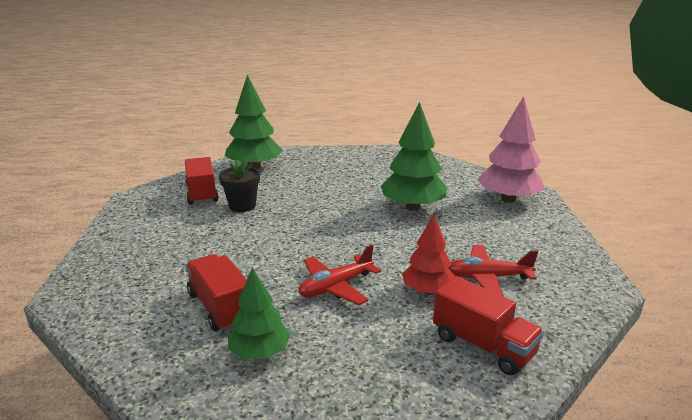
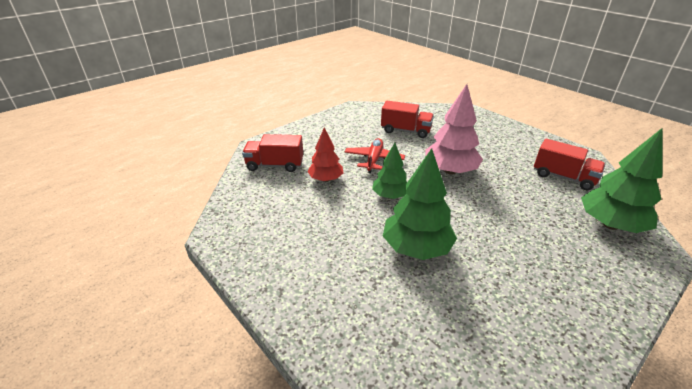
camera: 140 degrees right, 10 degrees up
(242, 206) = (519, 181): black flower pot -> none
(260, 352) = (363, 126): green tree -> green tree (390, 196)
(487, 278) = (298, 204): red plane -> none
(508, 199) = (347, 320): pink tree -> pink tree (450, 171)

